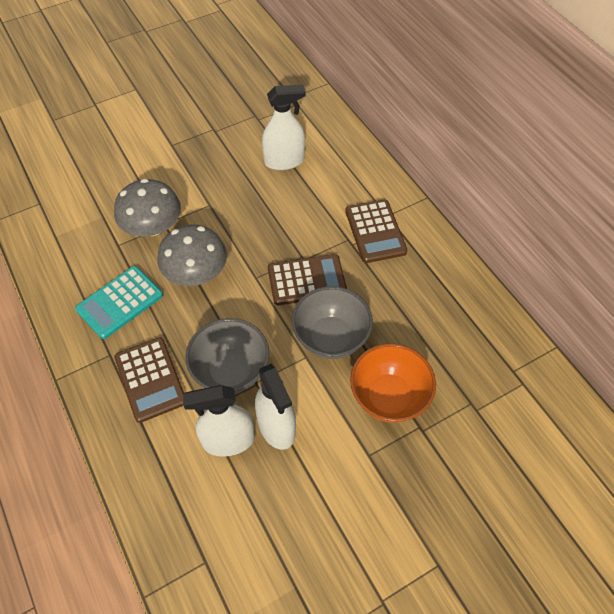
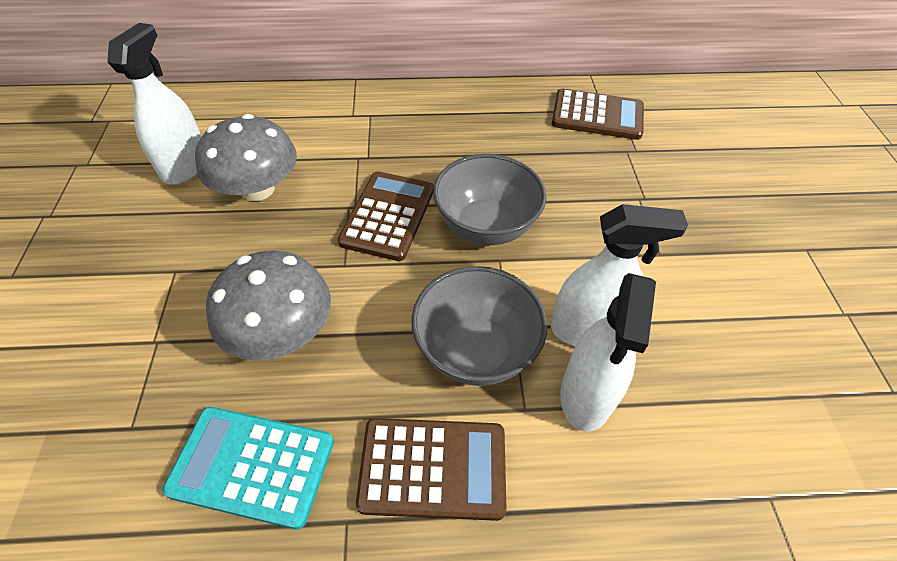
camera: 65 degrees left, 5 degrees down
(120, 302) = (252, 466): turquoise calculator -> turquoise calculator turned 120 degrees clockwise
(152, 226) = (143, 360): grey mushroom -> grey mushroom (257, 189)
(375, 231) = (366, 132): brown calculator -> brown calculator (597, 116)
(389, 396) = (591, 207): orange bowl -> none

